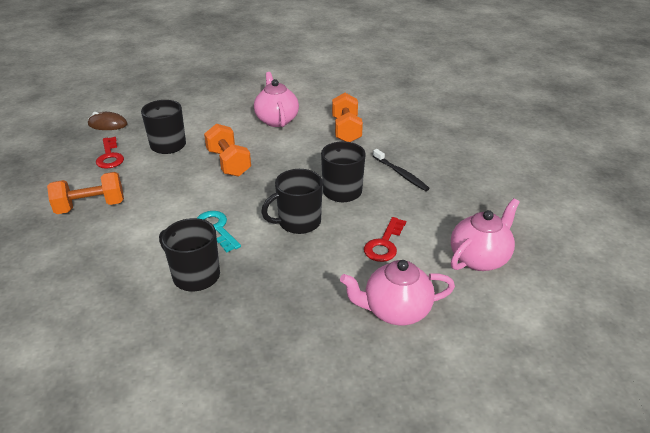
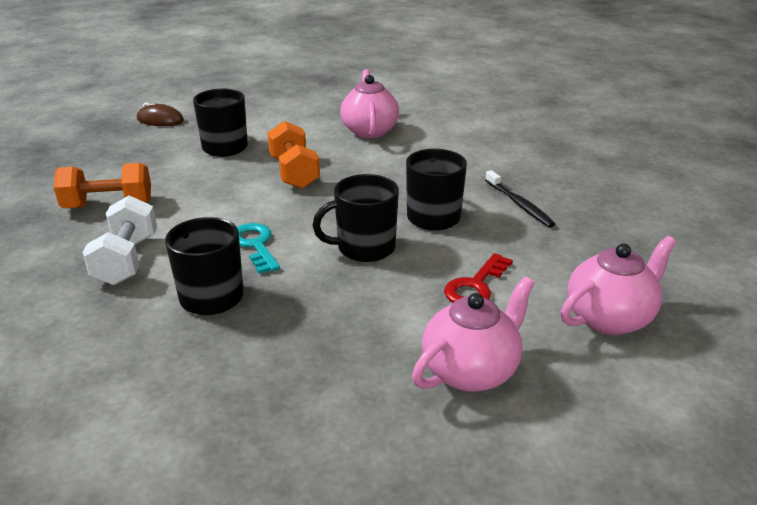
camera: 10 degrees right, 5 degrees down
(110, 156) = (150, 153): red key -> none
(121, 252) = (127, 260): none -> white dumbbell
(346, 130) = (457, 148): orange dumbbell -> none
(395, 310) = (471, 371): pink teapot -> pink teapot turned 135 degrees clockwise

